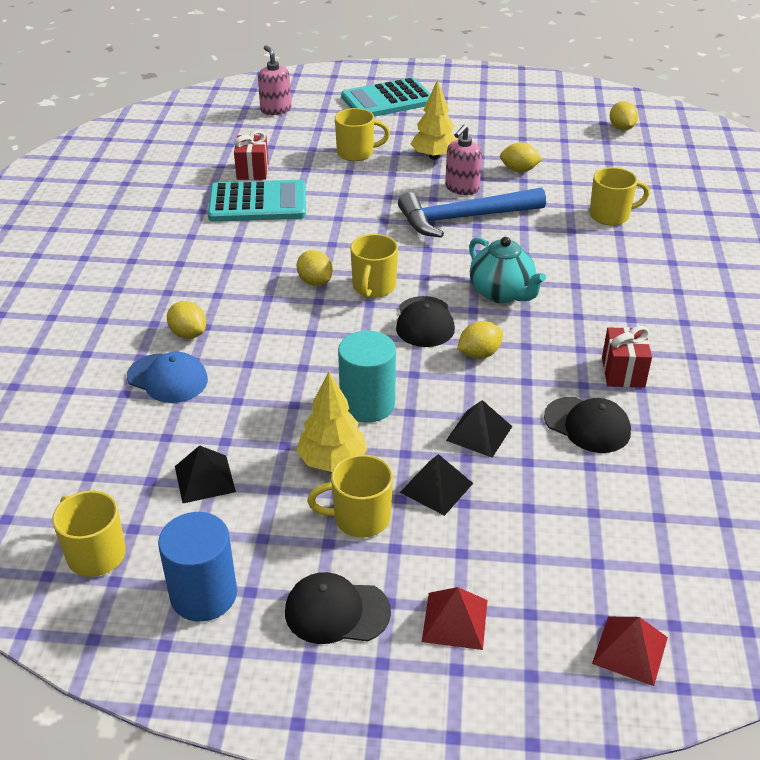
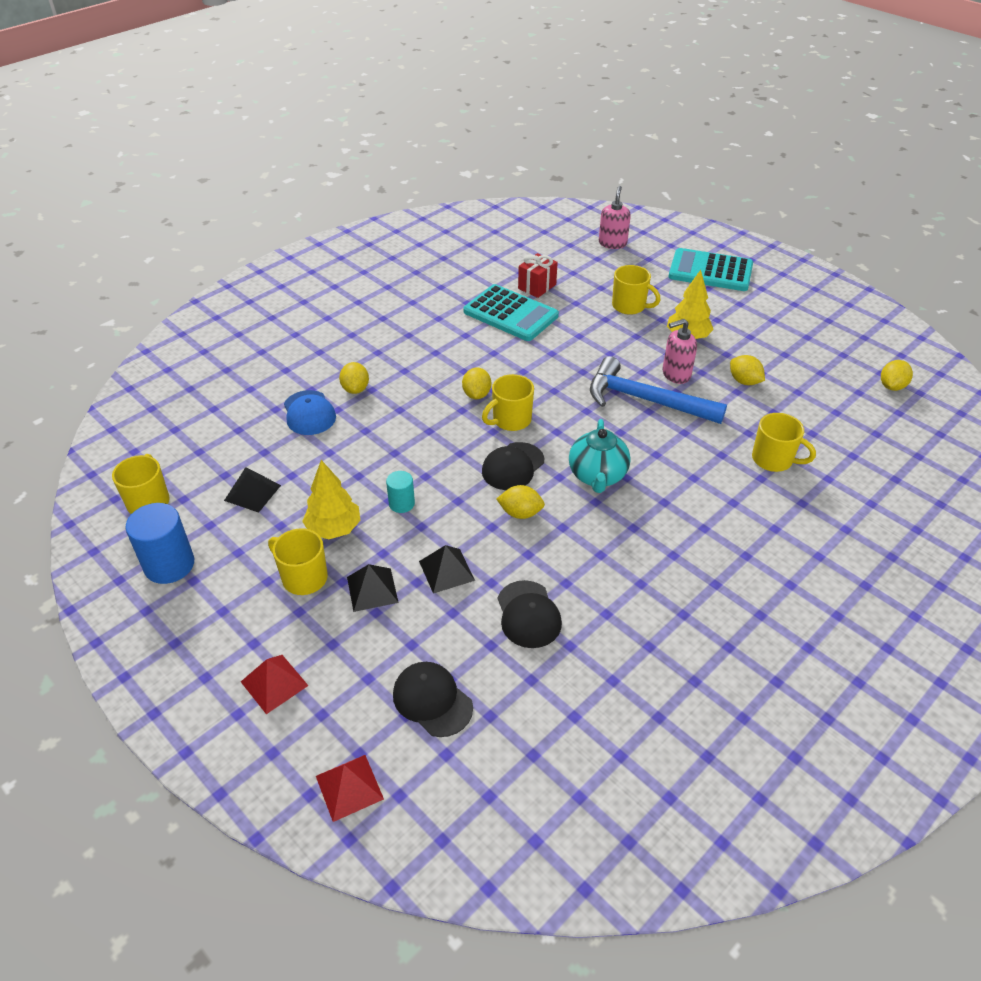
camera: 40 degrees right, 5 degrees up
(336, 611) = (220, 627): black cap -> black cap (432, 700)
(367, 404) = (401, 503): turquoise cylinder -> turquoise cylinder, size x0.56
(623, 372) = (609, 592): red gift -> none

